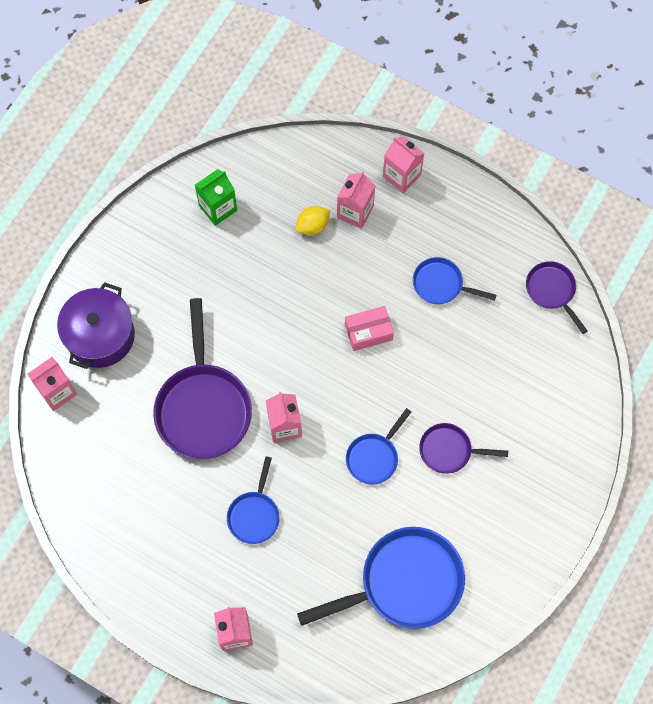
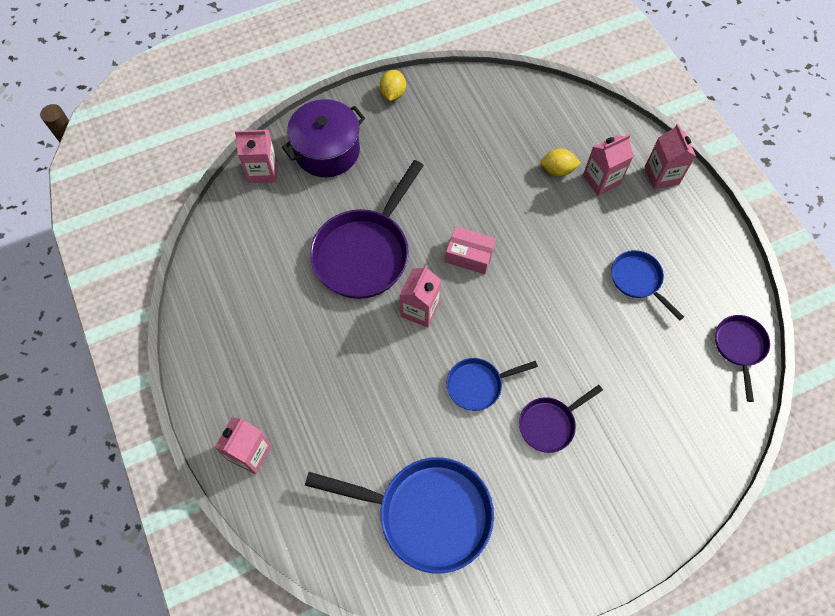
camera: 35 degrees right, 5 degrees down
(118, 242) = (393, 93): none -> yellow lemon
(218, 208) = (489, 113): green carton -> none
(254, 514) = (341, 365): blue pan -> none
(368, 332) = (546, 279): pink box -> pink box (469, 255)
(449, 450) = (550, 424): purple pan -> purple pan turned 75 degrees counterclockwise

